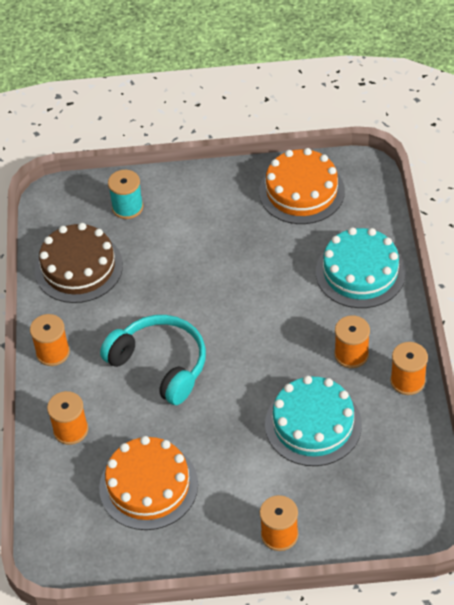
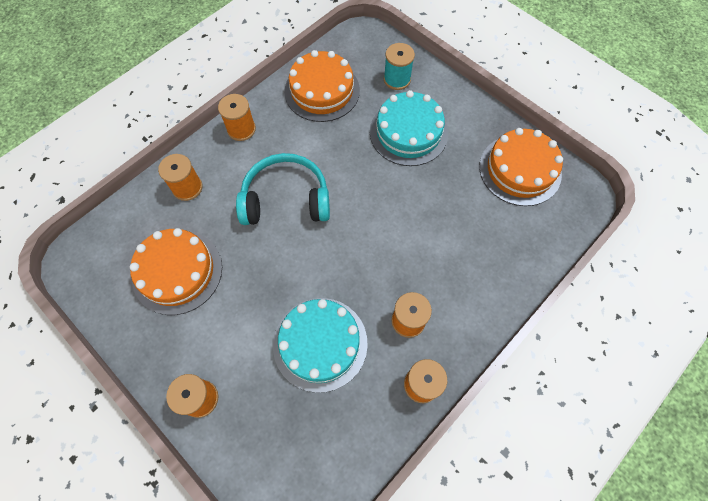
camera: 45 degrees right, 15 degrees up
(78, 267) = (322, 91): brown cake -> orange cake
(160, 364) = (286, 199): turquoise headphones -> turquoise headphones turned 90 degrees counterclockwise
(360, 272) = (489, 267): turquoise cake -> turquoise cake (408, 132)

